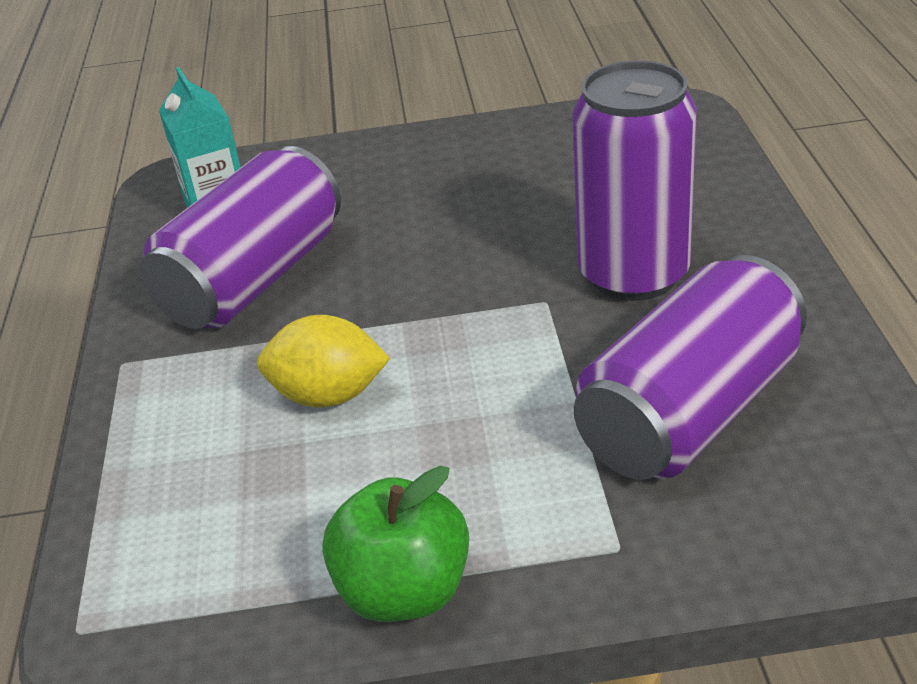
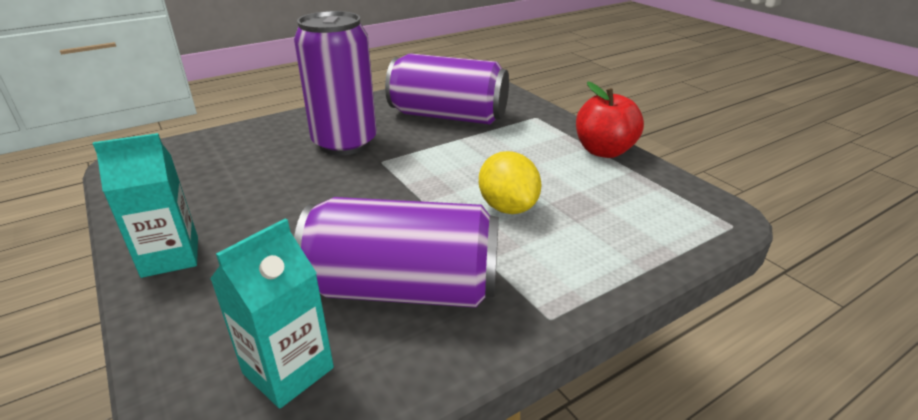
camera: 120 degrees left, 5 degrees down
(404, 591) = (604, 151): green apple -> red apple
(430, 149) = (170, 257): none -> turquoise carton

